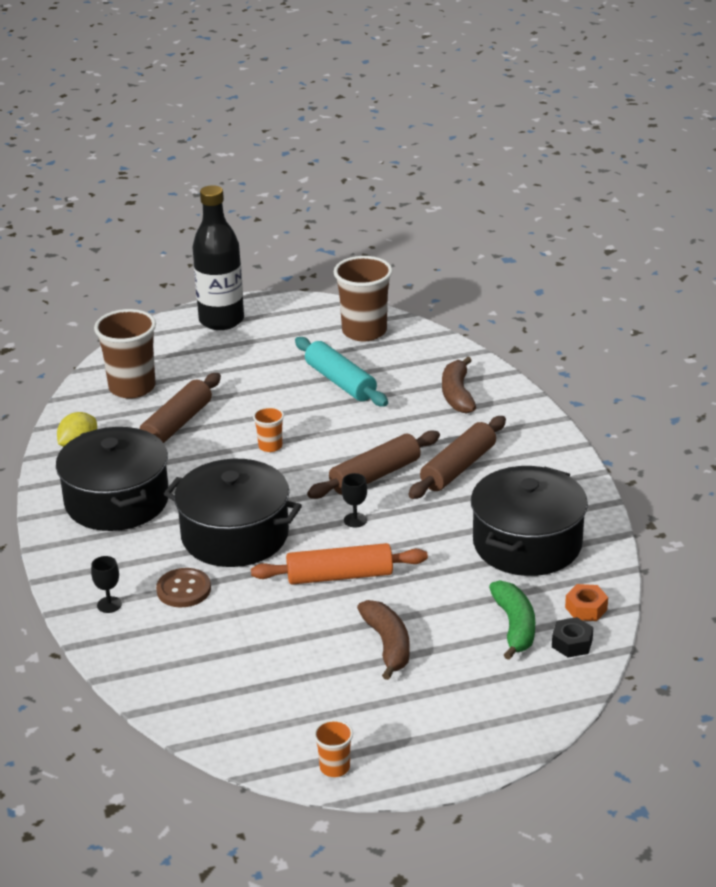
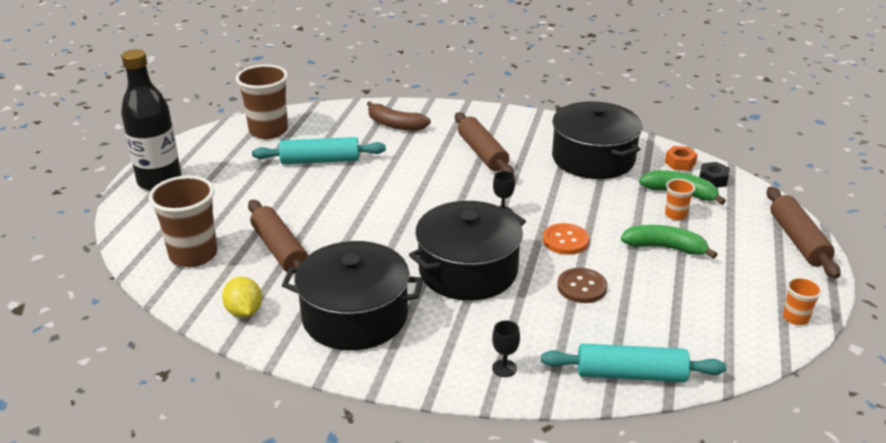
camera: 60 degrees left, 0 degrees up
(155, 679) = (631, 374): none -> turquoise rolling pin
(183, 589) = (518, 320): brown button -> brown button (581, 287)
(270, 446) = (366, 216): orange cup -> orange cup (675, 215)
(339, 576) = (565, 240): orange rolling pin -> orange button
(375, 475) = (456, 186): brown rolling pin -> brown rolling pin (798, 240)
(388, 645) = (665, 248): brown banana -> green banana

